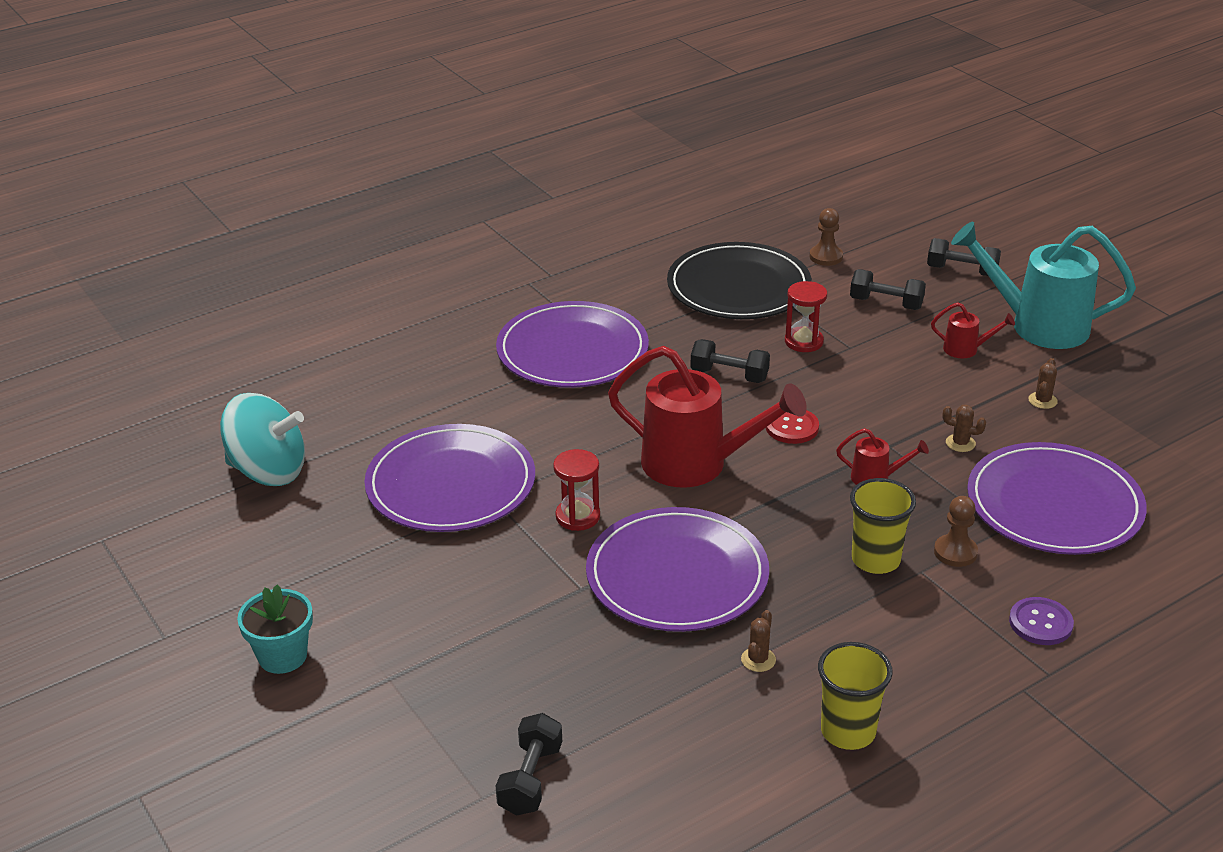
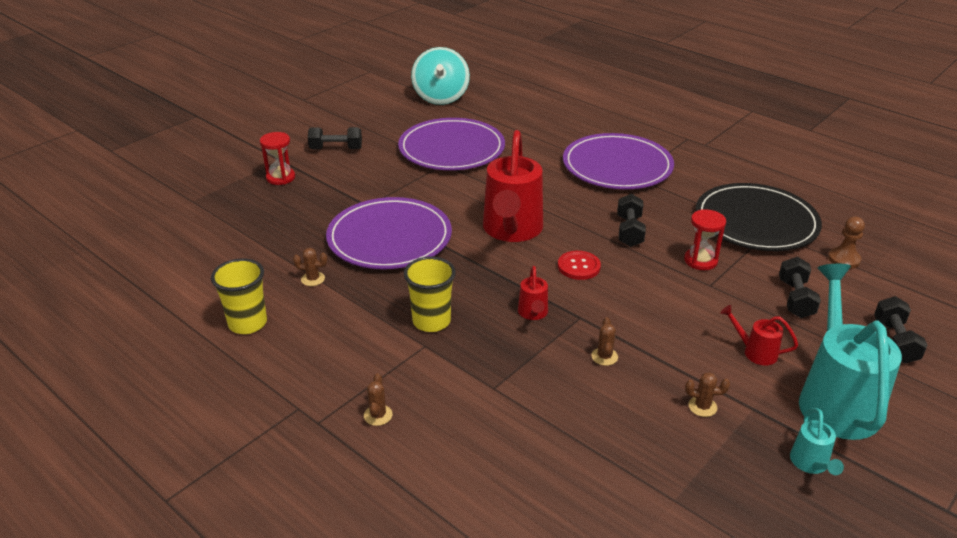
camera: 75 degrees right, 0 degrees up
(282, 656) = (293, 129): turquoise flower pot -> none
(530, 779) = (205, 213): black dumbbell -> black dumbbell (336, 149)
(578, 516) = (436, 194): red hourglass -> red hourglass (280, 178)
(955, 552) = (454, 362): brown pawn -> none
(966, 349) = (755, 352): red watering can -> red watering can turned 120 degrees clockwise
(1040, 623) = (378, 415): purple button -> brown cactus
(1054, 504) = (541, 419): purple plate -> none
(1119, 363) = (810, 464): none -> turquoise watering can

